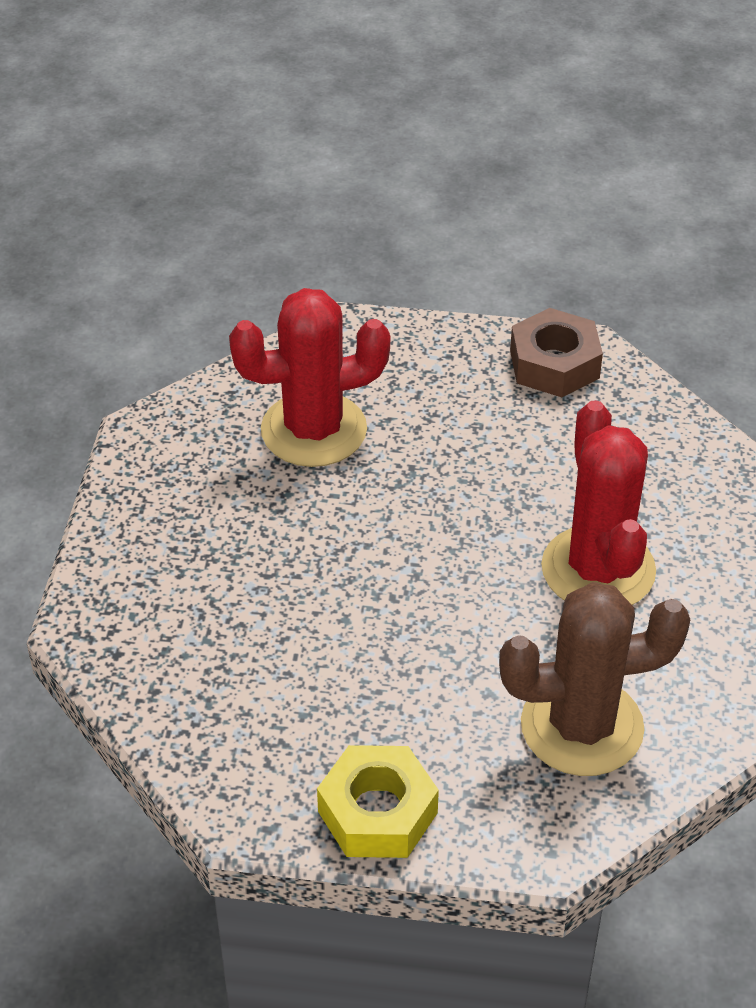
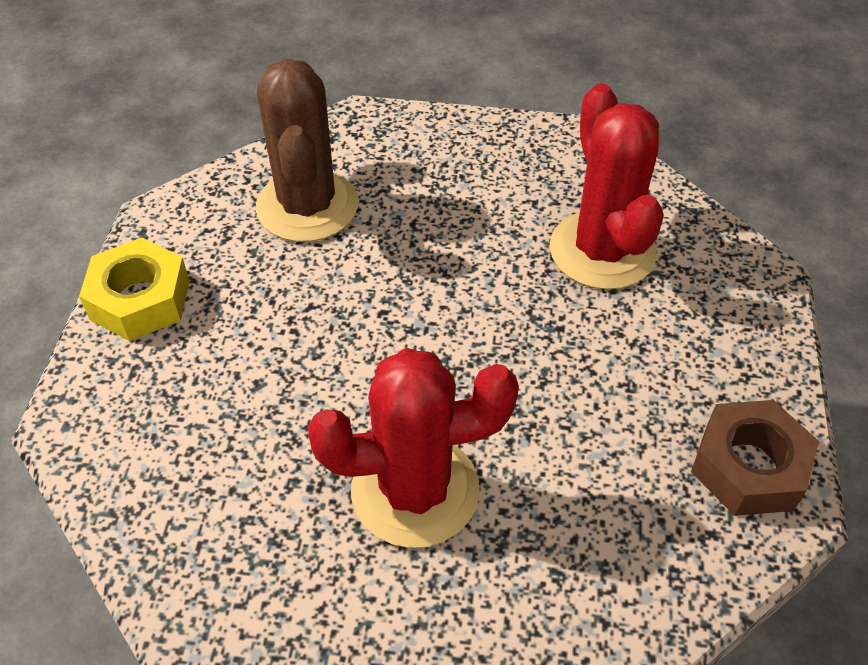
camera: 90 degrees right, 5 degrees up
(582, 726) = (204, 460): brown cactus -> brown cactus (307, 206)

